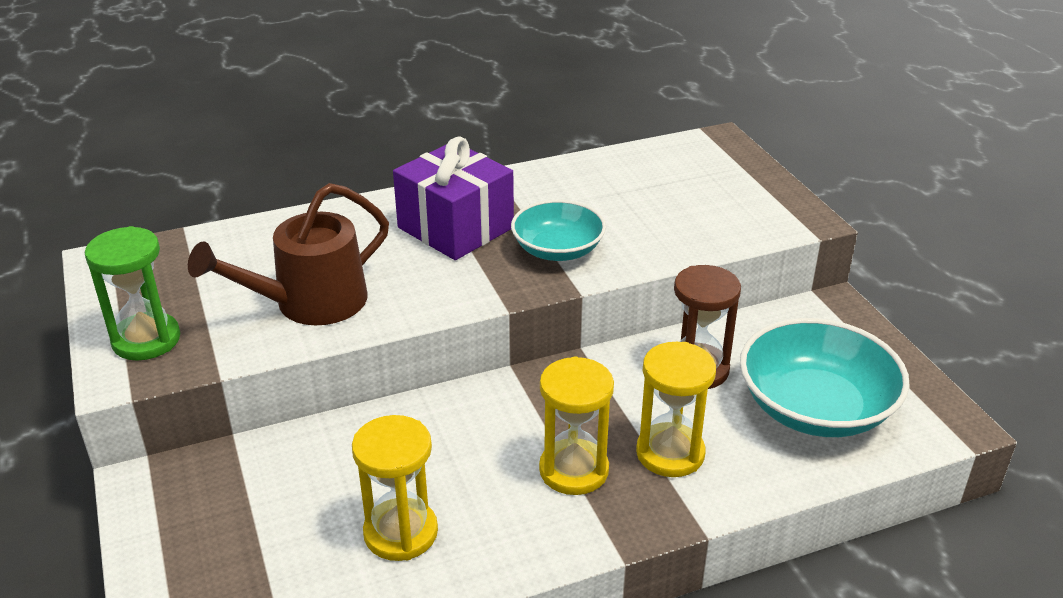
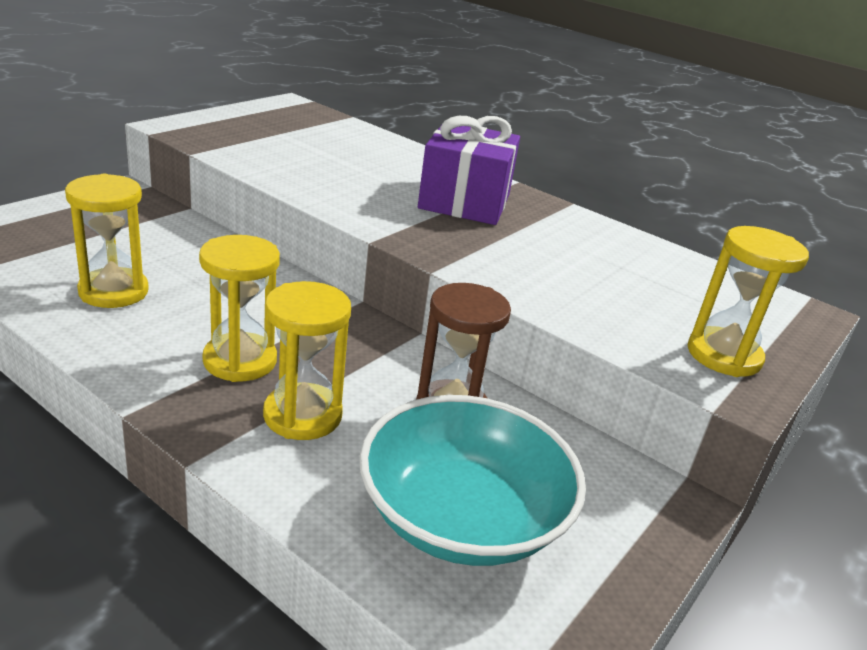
camera: 55 degrees right, 5 degrees down
(146, 340) = (215, 127): green hourglass -> none
(310, 303) = (304, 166): brown watering can -> none
(558, 250) = (487, 250): turquoise bowl -> none
(760, 204) = (723, 355): none -> yellow hourglass

